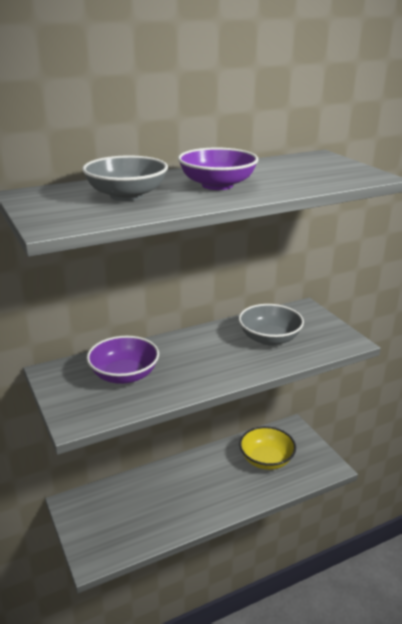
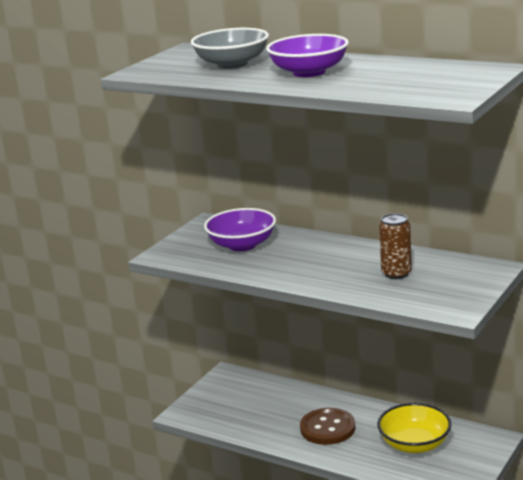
camera: 60 degrees right, 5 degrees down
(206, 488) = (327, 428): none -> brown button
(269, 338) = (396, 274): grey bowl -> brown can

